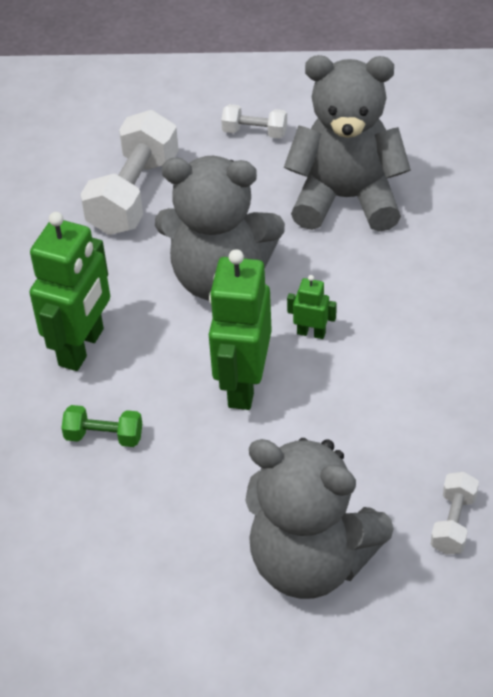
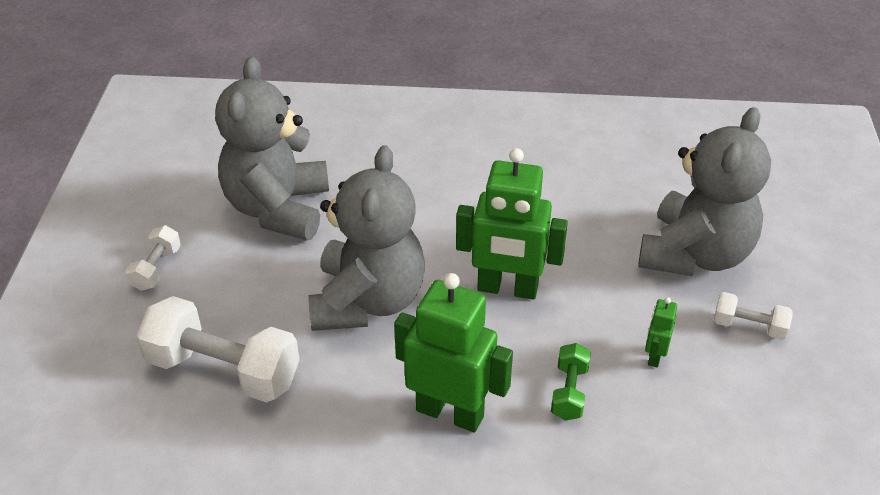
camera: 90 degrees left, 5 degrees down
(311, 333) = (447, 241): green robot -> green robot (654, 356)
(453, 523) = (649, 176): white dumbbell -> white dumbbell (749, 327)

